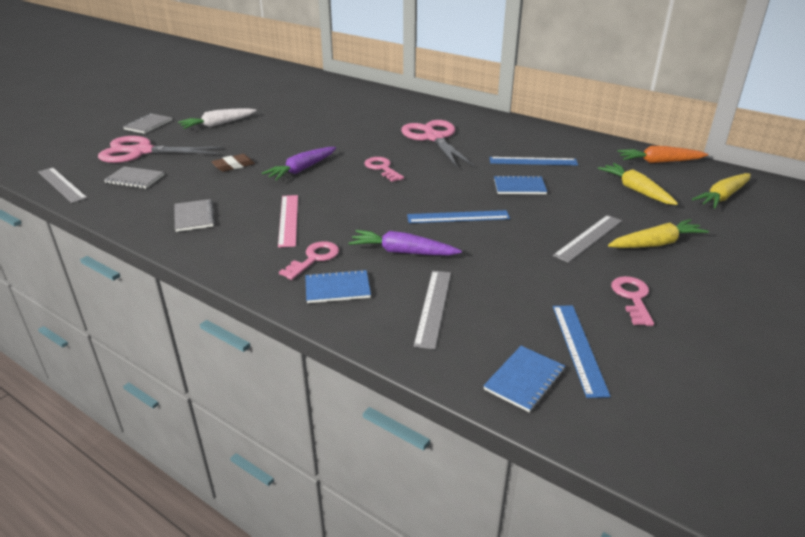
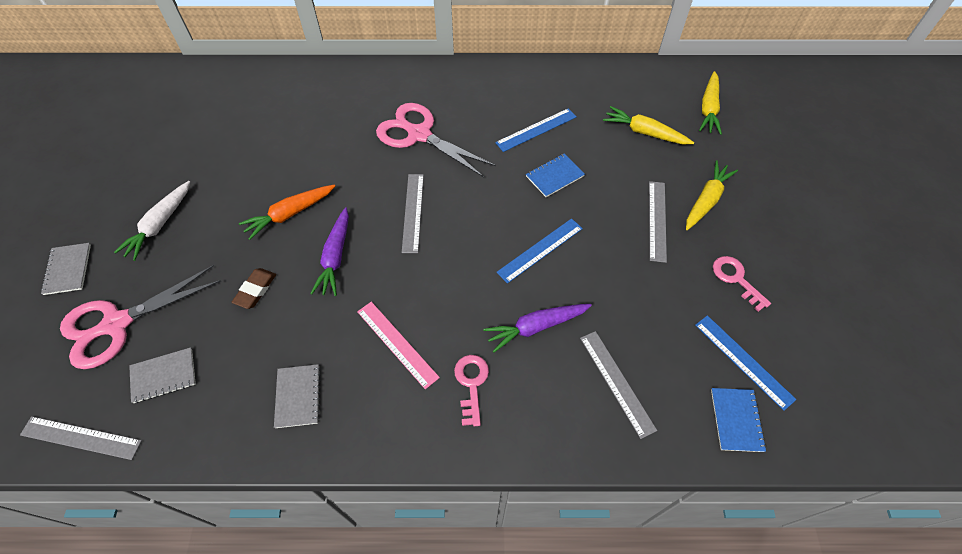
camera: 35 degrees left, 25 degrees up
(194, 217) = (298, 396): grey notebook -> grey notebook turned 45 degrees clockwise
(337, 288) = (526, 409): blue notebook -> none
(382, 168) = (413, 212): pink key -> grey ruler
(659, 162) = (633, 79): orange carrot -> orange carrot (290, 214)

